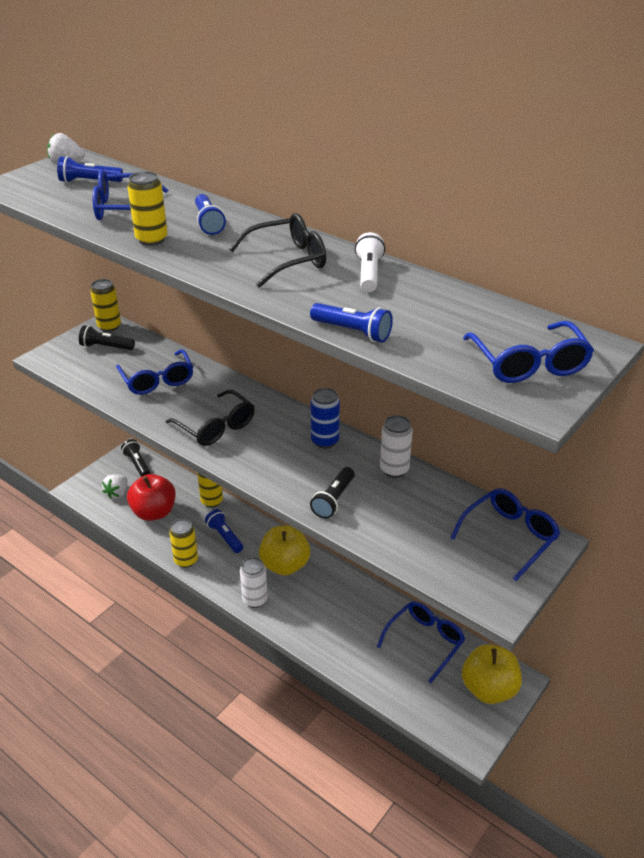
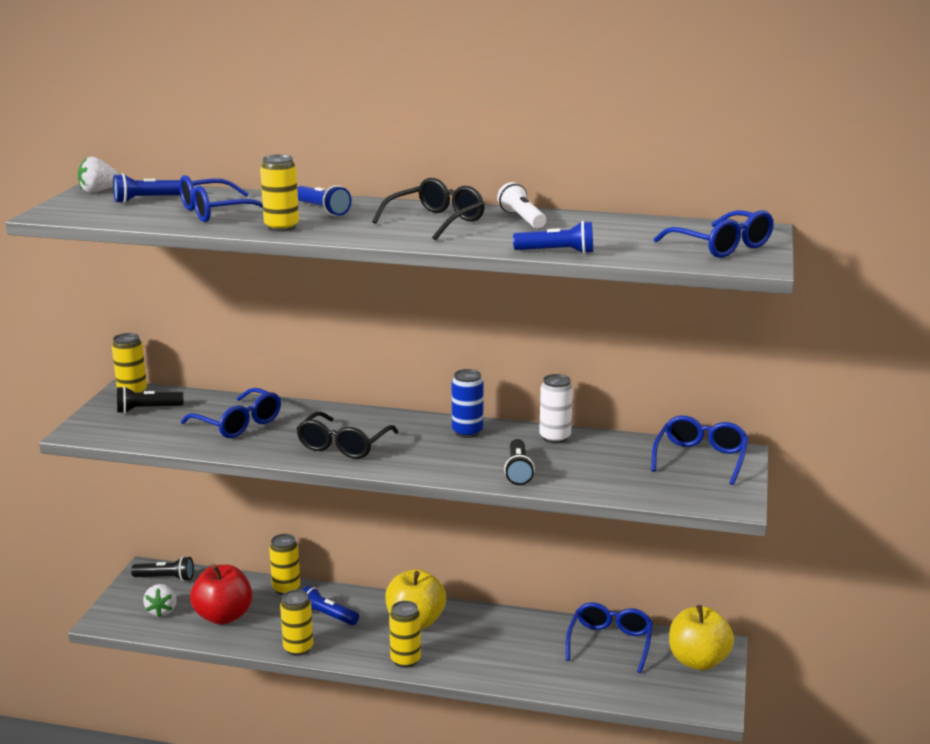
camera: 25 degrees left, 15 degrees down
(137, 464) = (166, 578): black flashlight -> black flashlight turned 150 degrees clockwise
(216, 427) = (343, 445): black glasses -> black glasses turned 90 degrees clockwise
(255, 600) = (405, 660): white can -> yellow can

